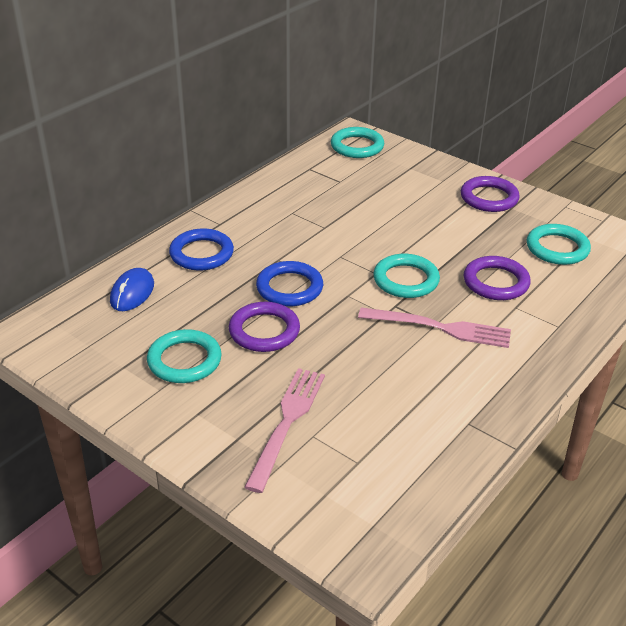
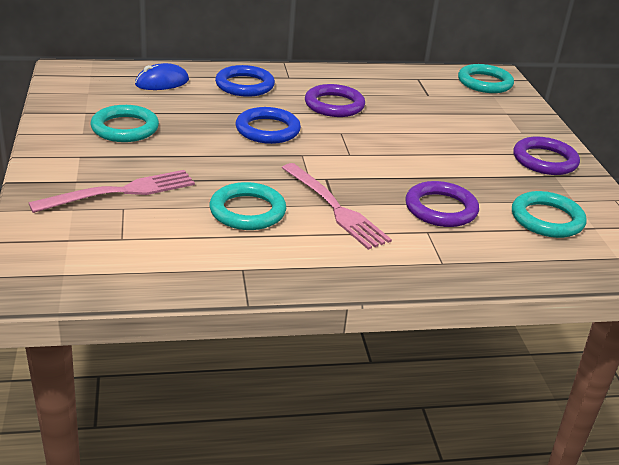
camera: 40 degrees right, 5 degrees down
(264, 331) = (204, 141): purple ring -> purple ring (334, 105)
(406, 280) = (365, 169): turquoise ring -> turquoise ring (247, 211)

